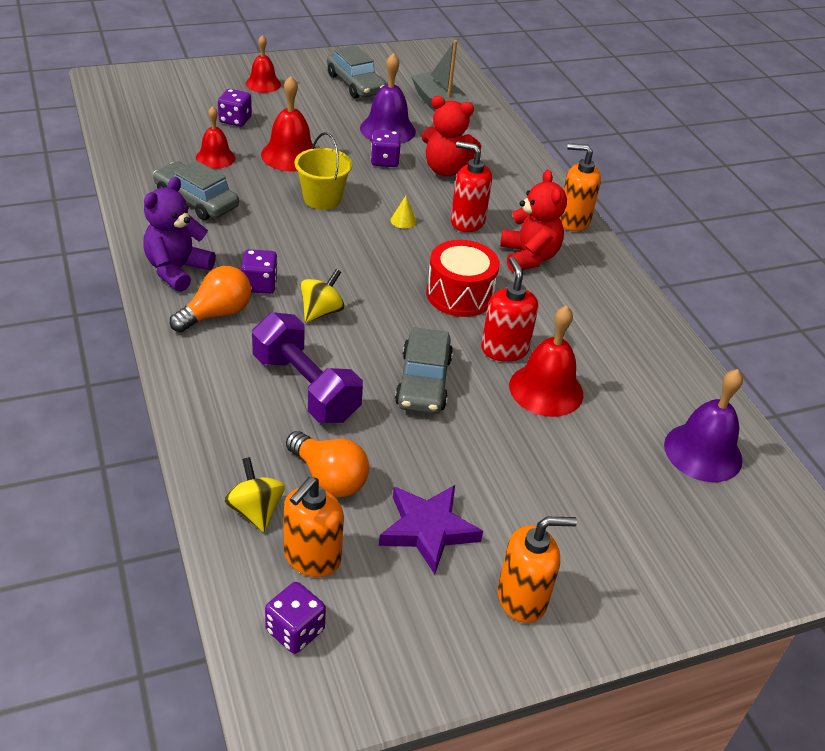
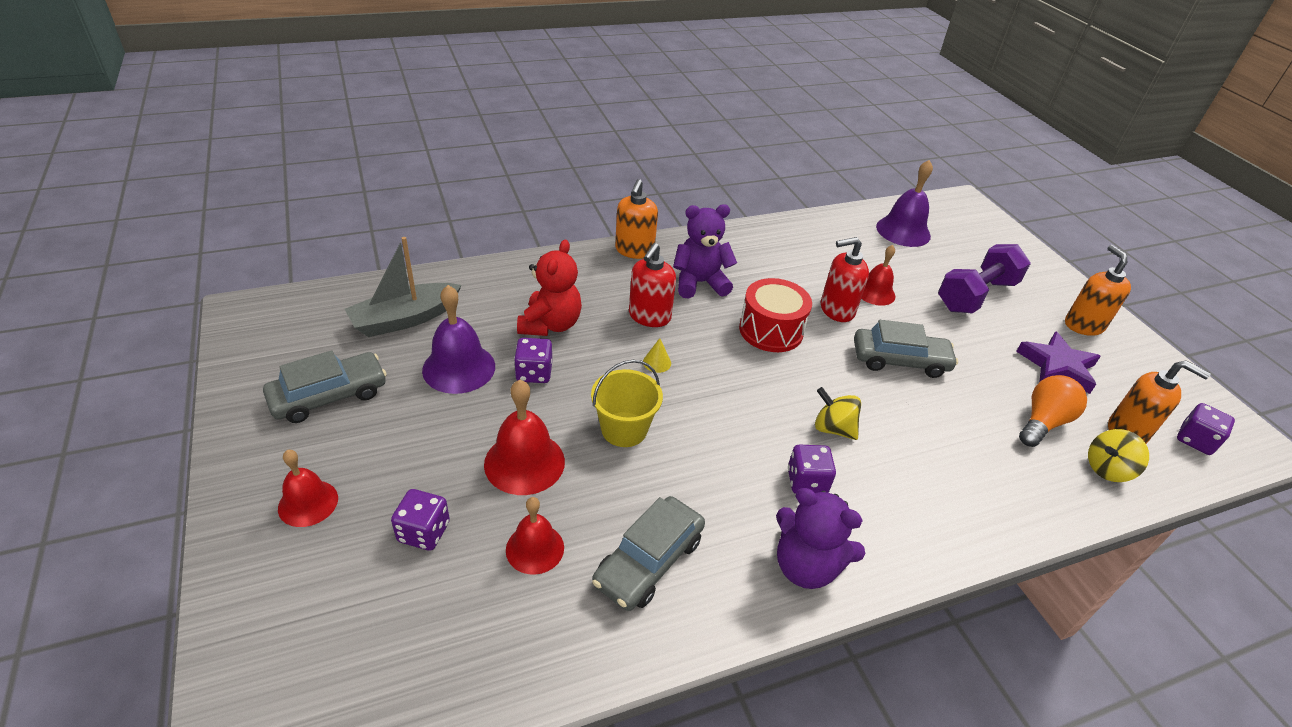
camera: 90 degrees left, 0 degrees up
(216, 314) = (871, 518): orange light bulb -> none
(305, 387) = (946, 439): purple dumbbell -> purple dumbbell (976, 295)
(528, 257) = (699, 283): red teddy bear -> purple teddy bear
(546, 389) = (875, 293): red bell -> red bell, size x0.66

